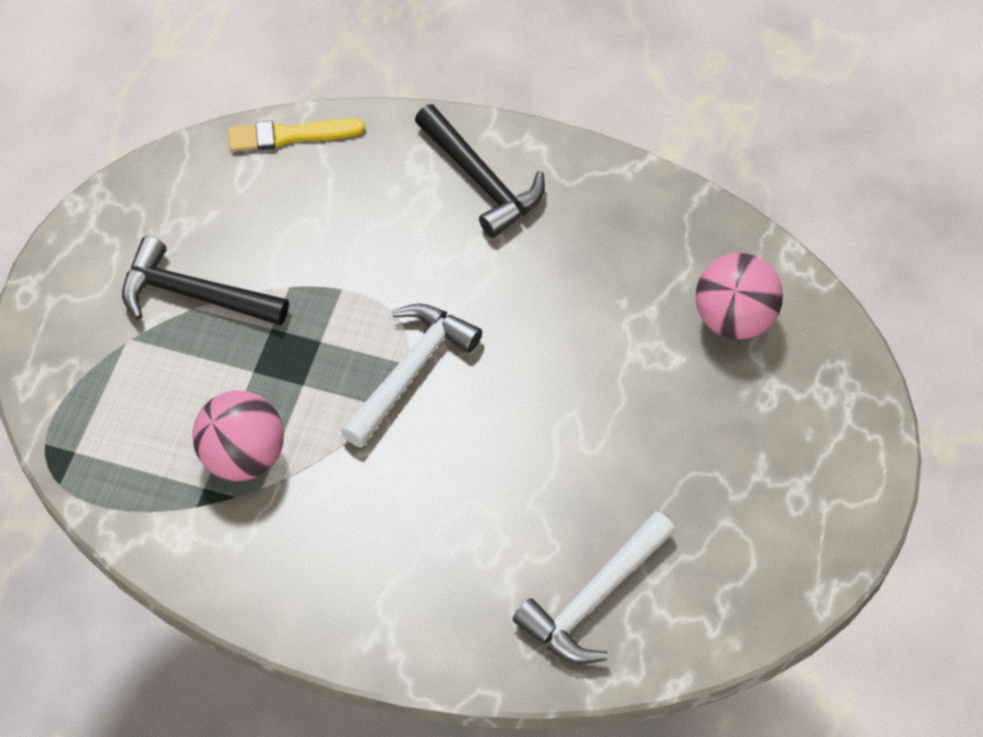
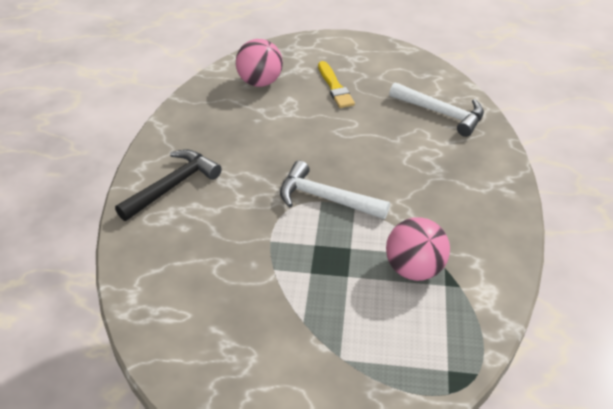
camera: 100 degrees left, 15 degrees down
(194, 295) = (291, 324): black hammer -> none
(290, 135) = (134, 293): yellow brush -> yellow brush (335, 87)

